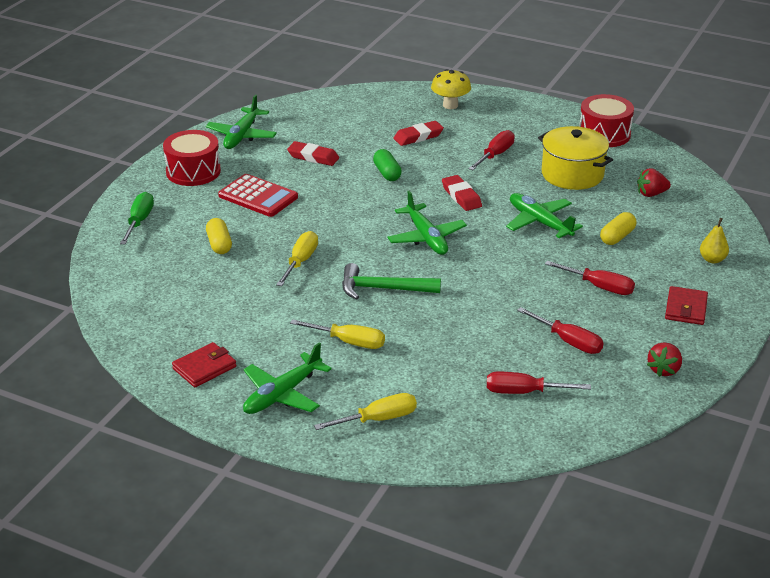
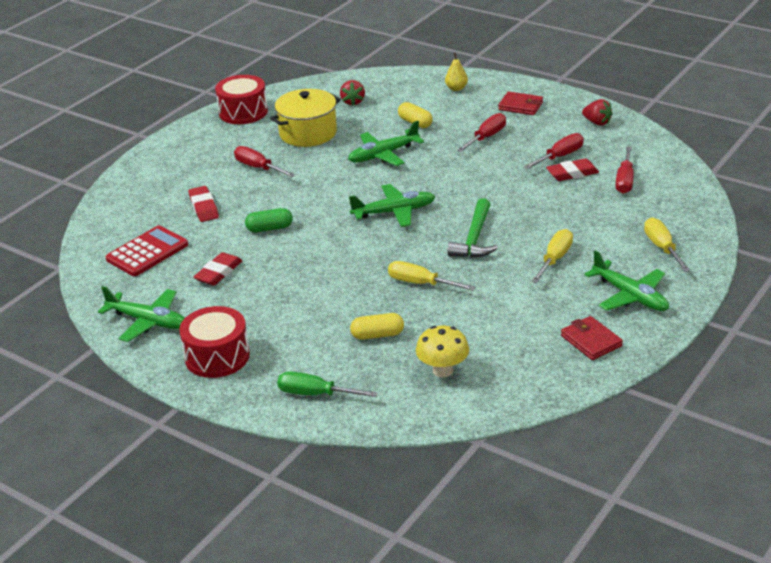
camera: 80 degrees left, 0 degrees up
(258, 196) = (288, 309): red calculator -> red calculator (147, 252)
(450, 105) = (147, 186): yellow mushroom -> yellow mushroom (443, 370)
(461, 196) = (328, 190): red eraser -> red eraser (572, 173)

